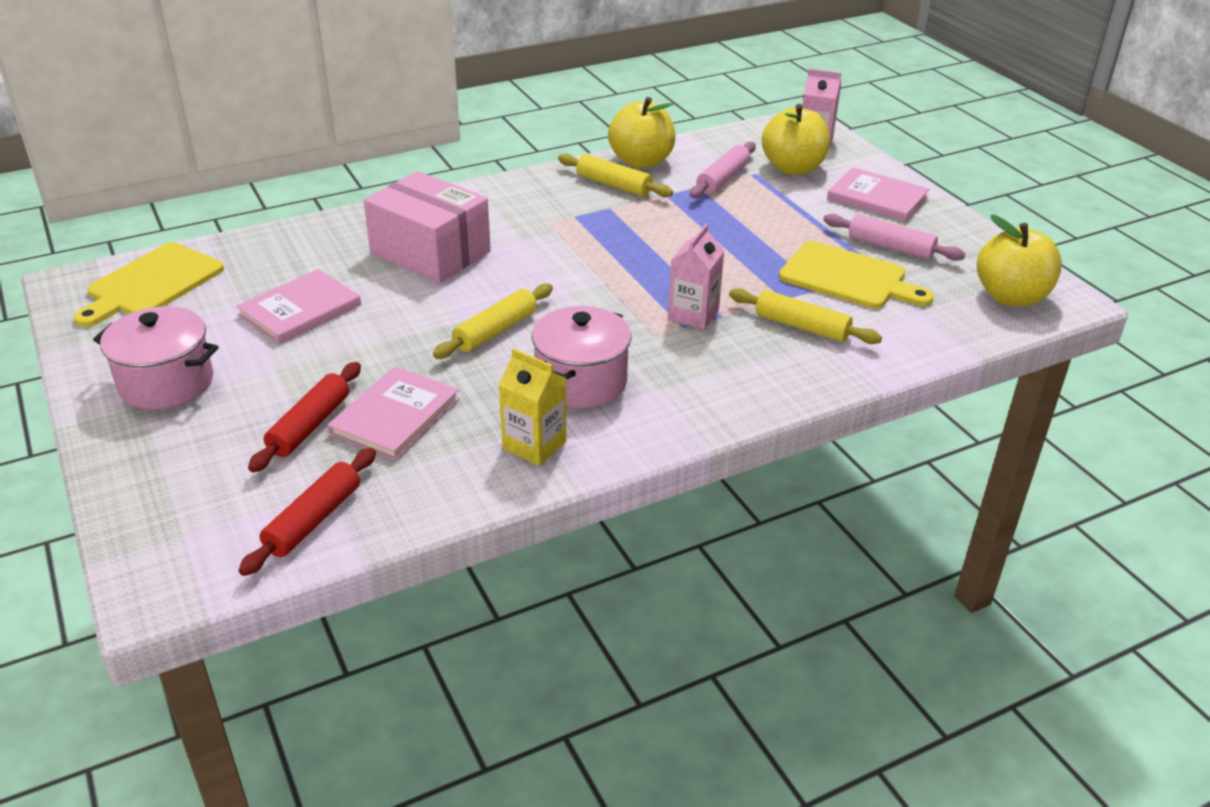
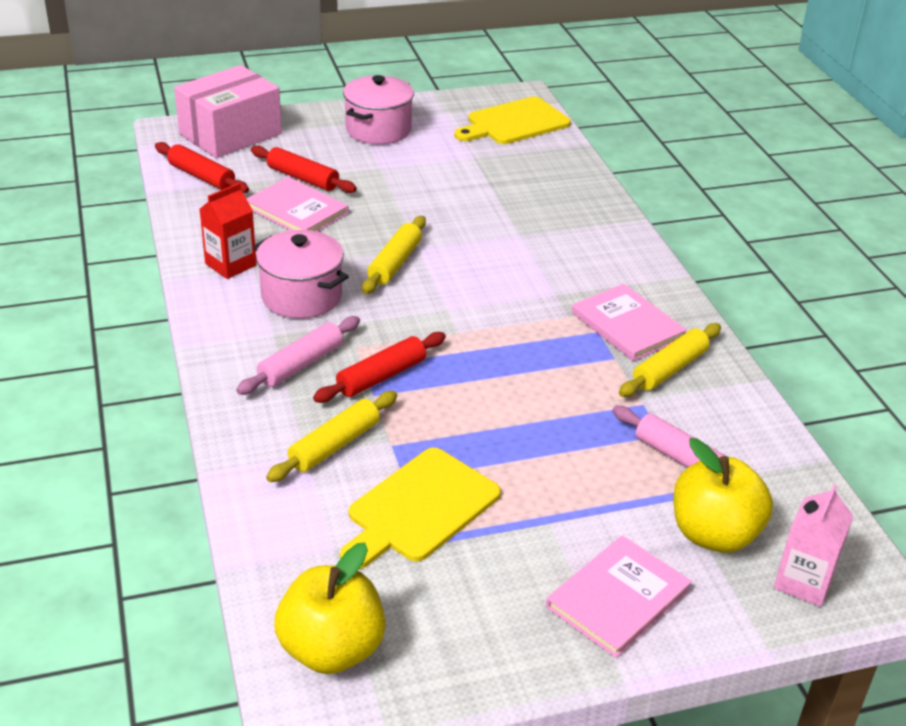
camera: 100 degrees right, 0 degrees up
(152, 283) = (514, 123): yellow cutting board -> yellow cutting board turned 75 degrees counterclockwise
(300, 310) = (457, 179): pink book -> pink book (627, 325)
(430, 252) = (537, 242): pink box -> pink box (230, 134)
(495, 331) = (395, 263): yellow rolling pin -> yellow rolling pin turned 60 degrees clockwise
(534, 445) = (230, 265): yellow carton -> red carton
(641, 161) = (732, 400): yellow apple -> none
(693, 315) = (381, 376): pink carton -> red rolling pin
(890, 247) = (482, 569): pink rolling pin -> pink rolling pin (301, 364)

